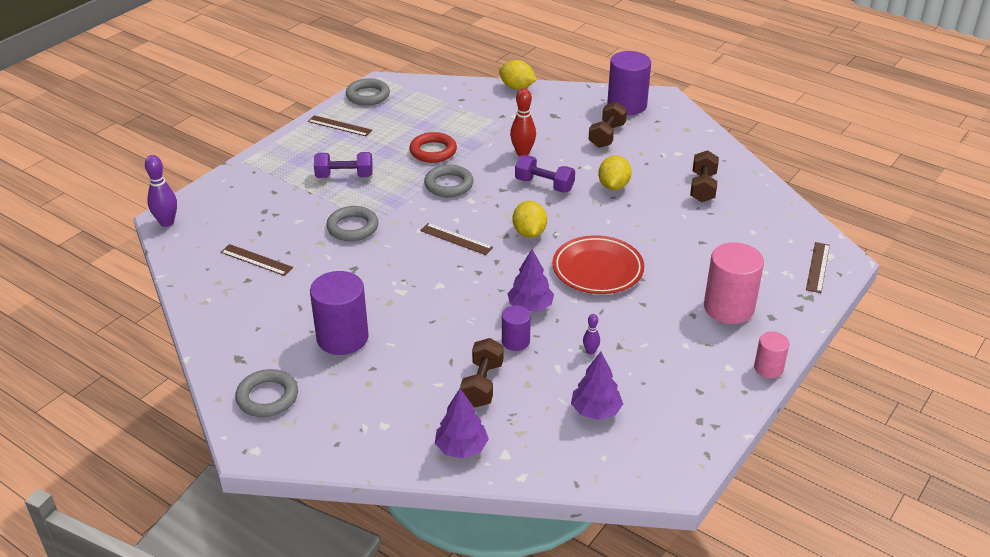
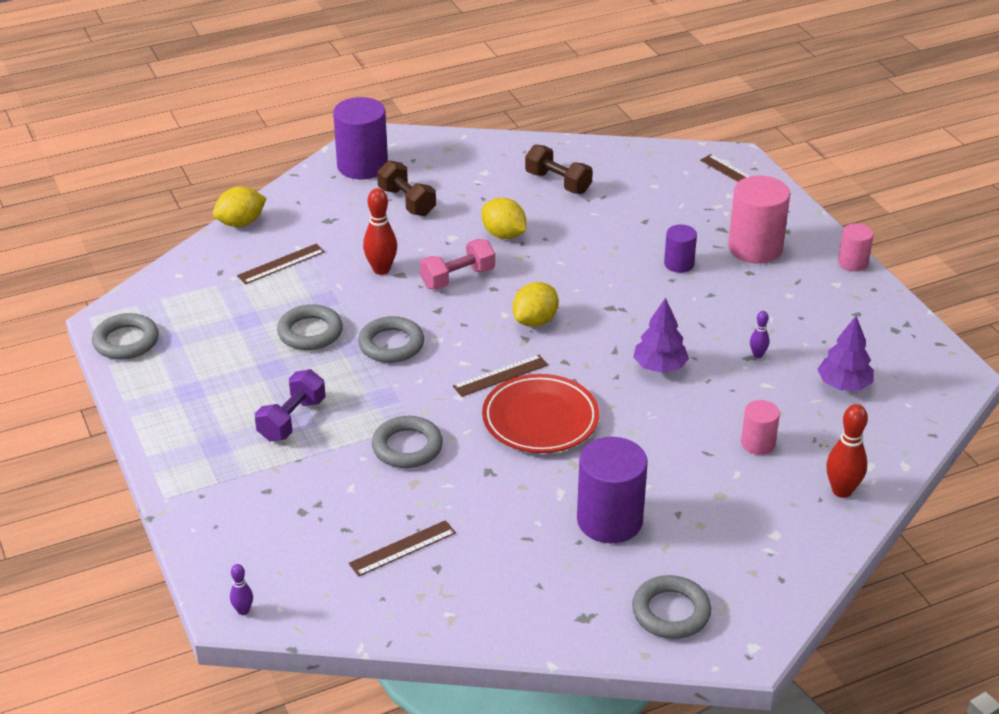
camera: 60 degrees left, 0 degrees up
(167, 222) = (243, 610): purple bowling pin -> purple bowling pin, size x0.54
(339, 126) = (172, 388): brown ruler -> brown ruler (281, 264)
(433, 151) = (310, 332): red ring -> grey ring
(461, 448) = (842, 491): purple tree -> red bowling pin
(482, 384) = (758, 443): brown dumbbell -> pink cylinder
(515, 341) = (707, 397): purple cylinder -> purple cylinder (679, 264)
(529, 233) = (535, 321): yellow lemon -> yellow lemon turned 75 degrees counterclockwise
(544, 185) = (457, 278): purple dumbbell -> pink dumbbell
(597, 269) = (635, 300): red plate -> red plate (540, 419)

